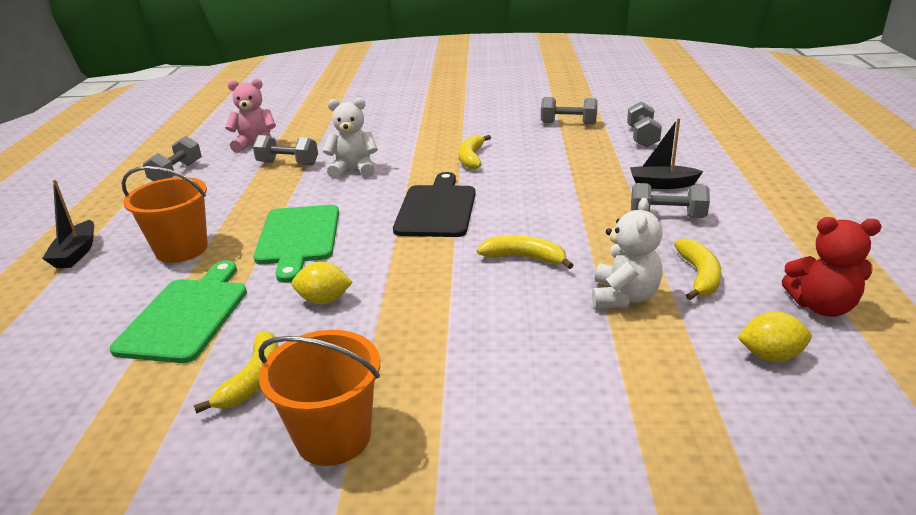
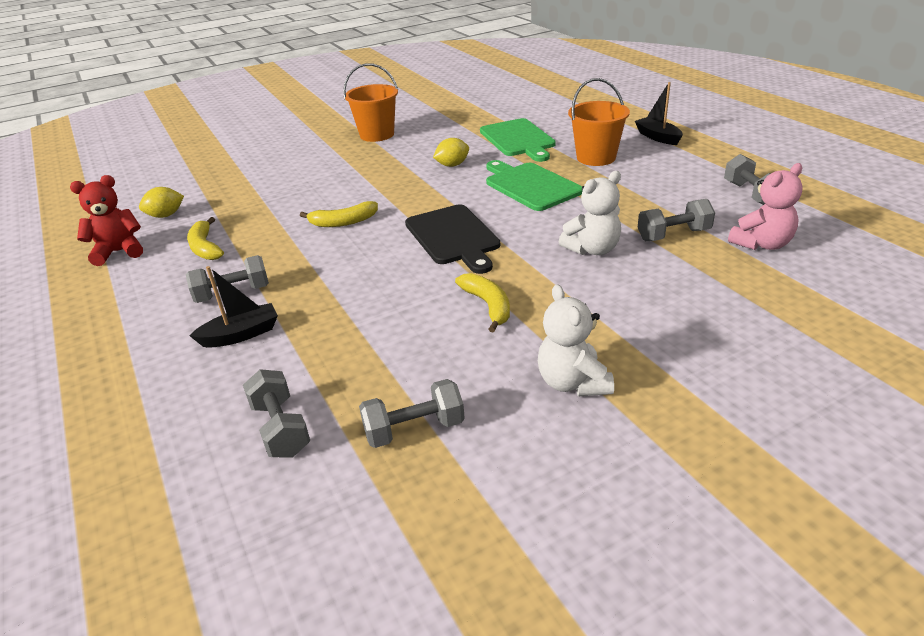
camera: 150 degrees right, 5 degrees up
(253, 380) = (438, 135): yellow banana -> none
(624, 297) = (259, 219): white teddy bear -> white teddy bear (572, 383)

